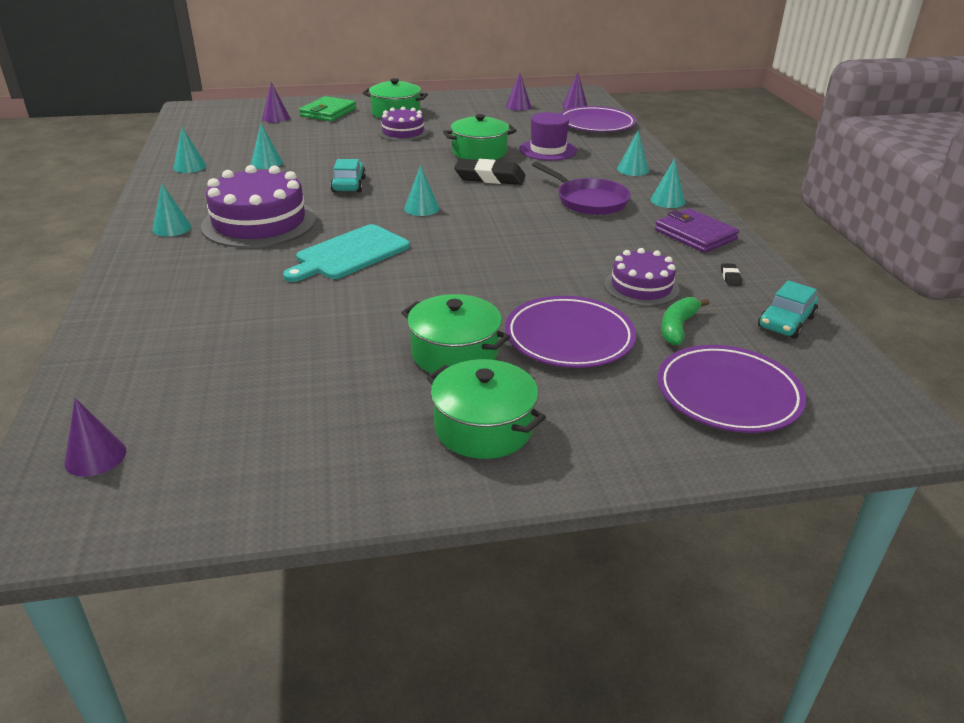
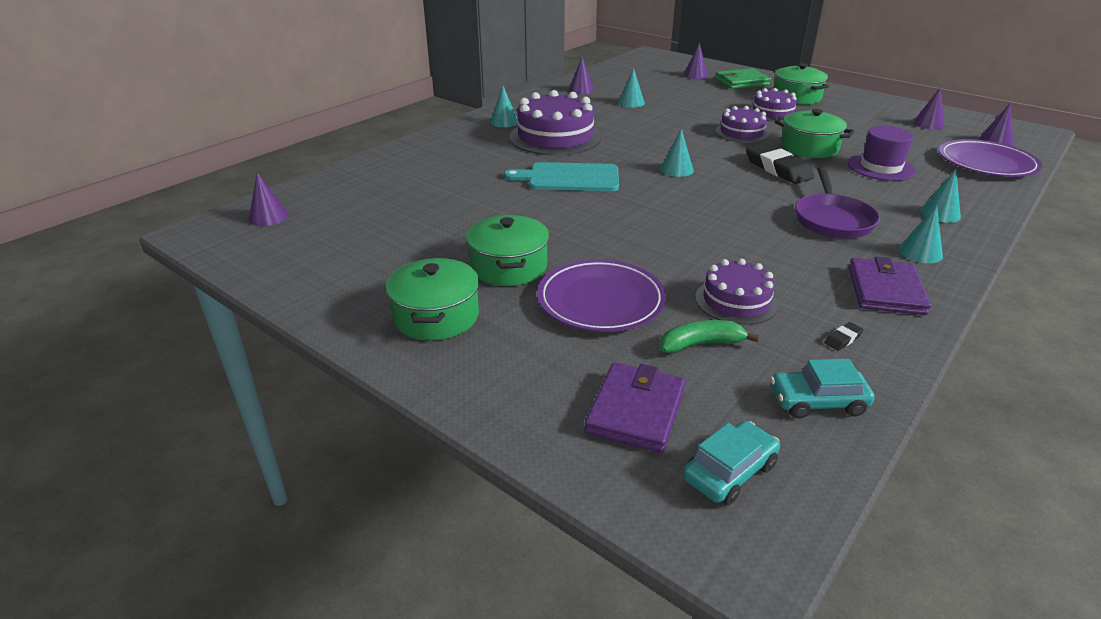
camera: 50 degrees right, 0 degrees up
(190, 166) = (581, 90): turquoise cone -> purple cone
(349, 185) = (657, 135): turquoise car -> turquoise car (729, 472)
(411, 157) = (741, 132): none -> purple cake
(728, 394) = (635, 411): purple plate -> purple wallet

